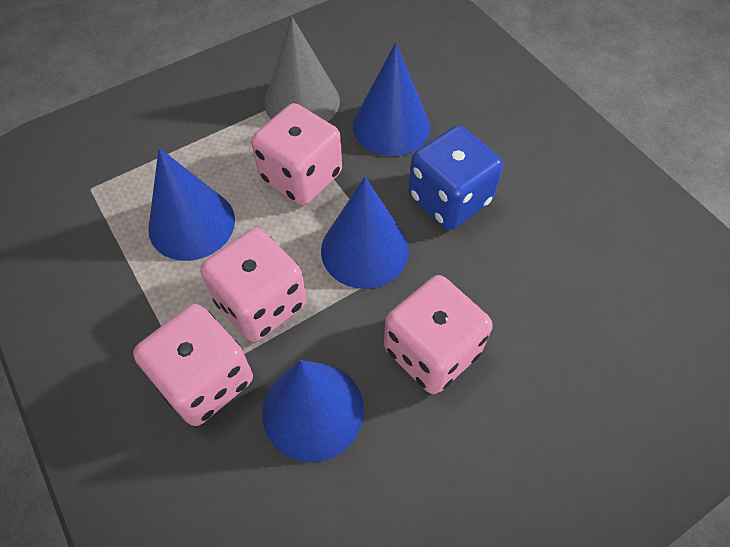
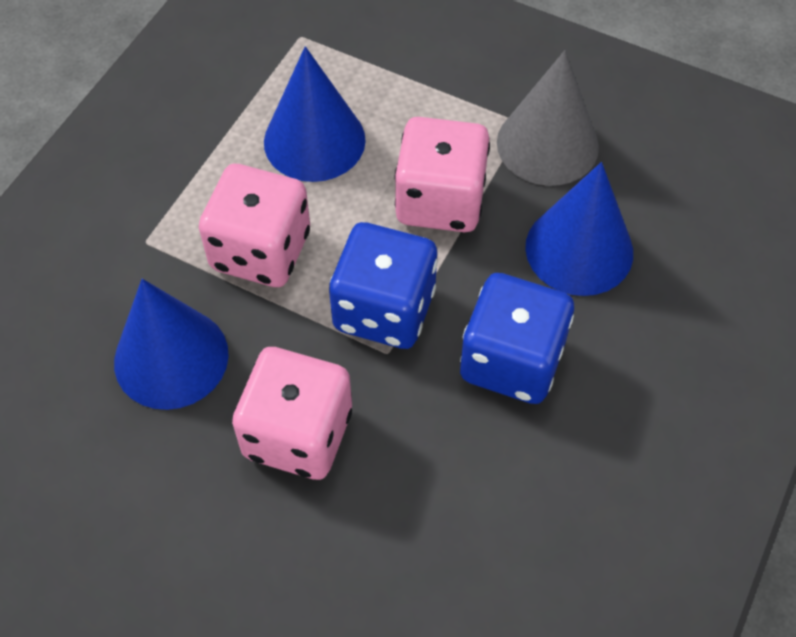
camera: 60 degrees right, 0 degrees up
(205, 380) = (153, 252): pink dice -> none
(364, 250) = (384, 309): blue cone -> blue dice

